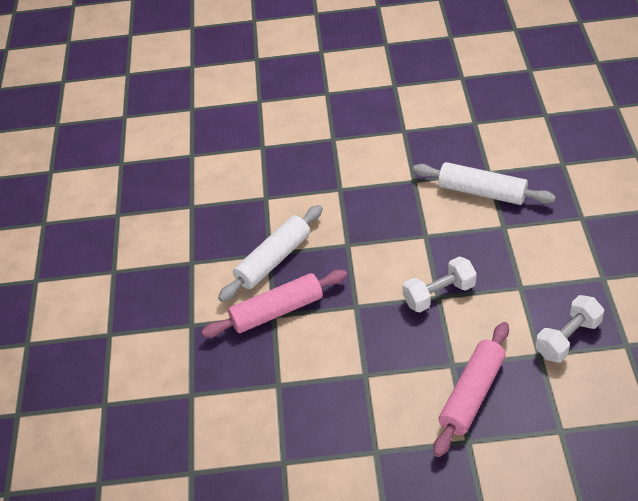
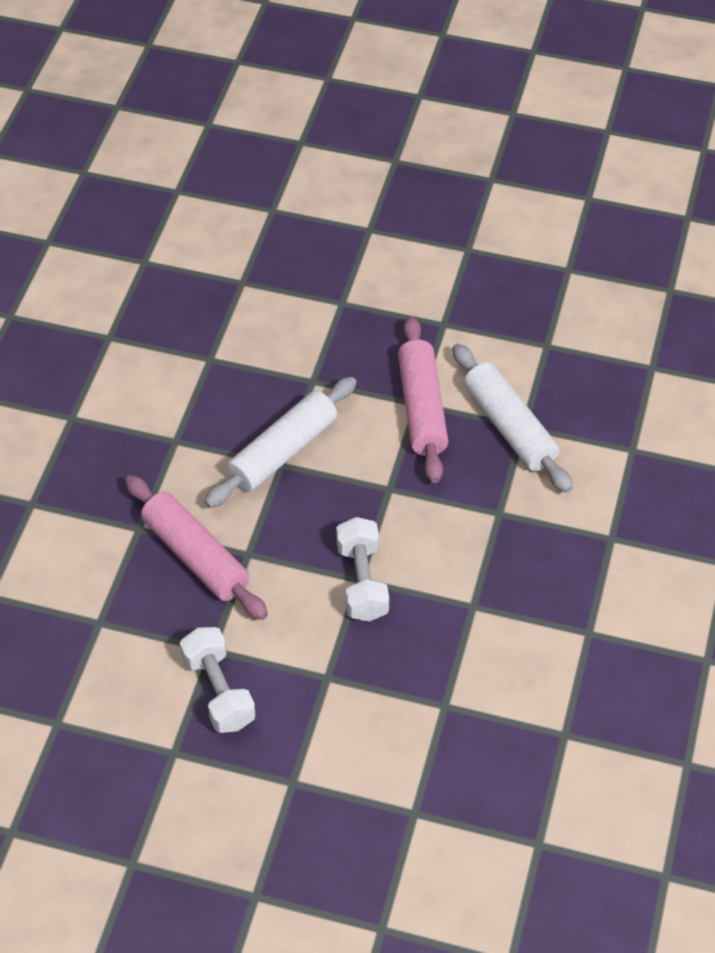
camera: 105 degrees right, 5 degrees up
(482, 192) = (525, 707): white rolling pin -> white rolling pin (282, 452)

